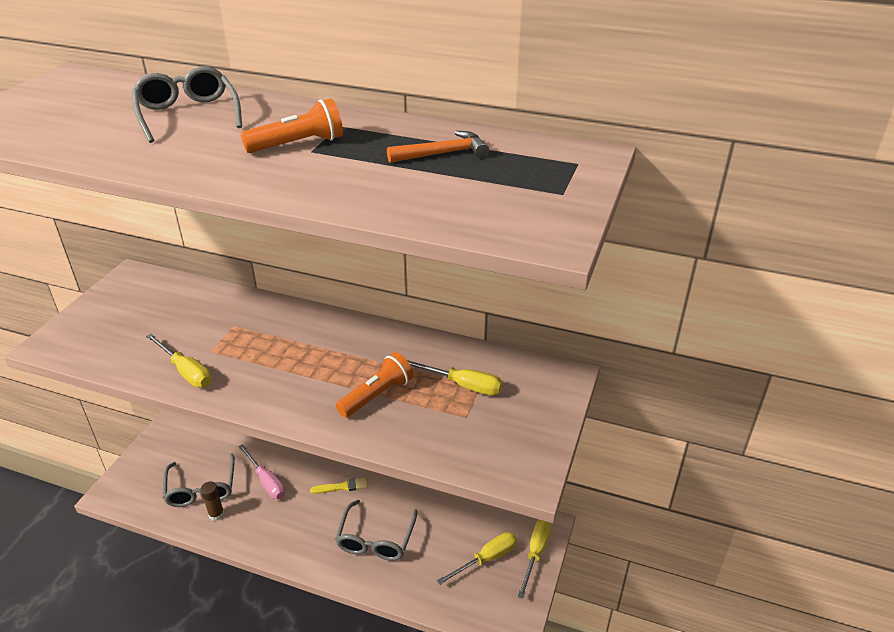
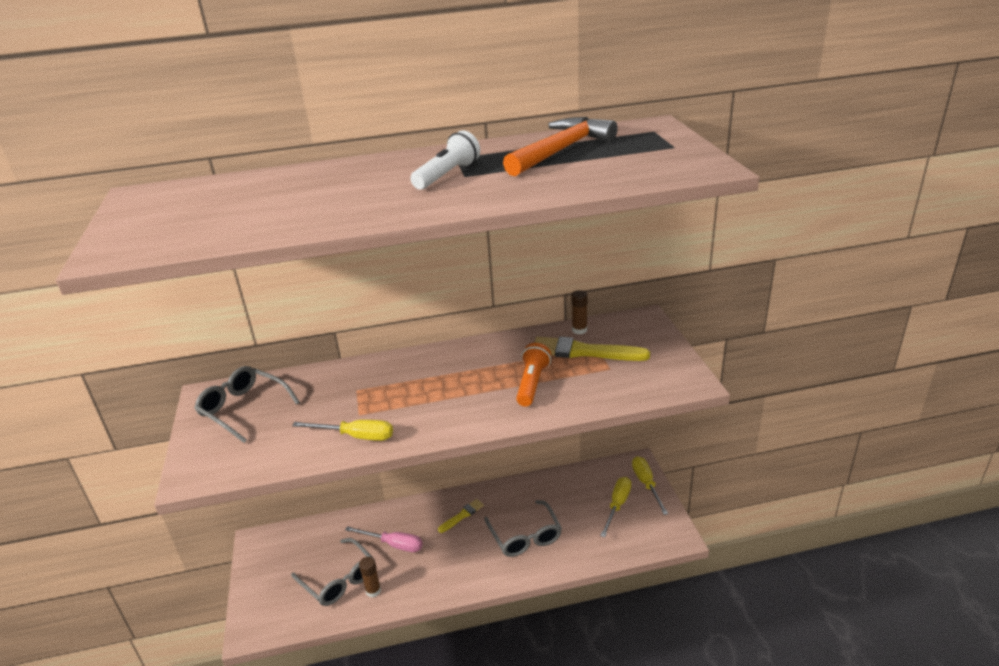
camera: 30 degrees left, 5 degrees down
(188, 115) = (317, 185): grey glasses -> grey glasses (244, 409)
(298, 144) = (447, 175): orange flashlight -> white flashlight
(443, 153) = (561, 150): orange hammer -> orange hammer, size x1.72
(462, 385) = (584, 352): yellow screwdriver -> yellow brush
(485, 358) = (579, 330): none -> brown glue stick

